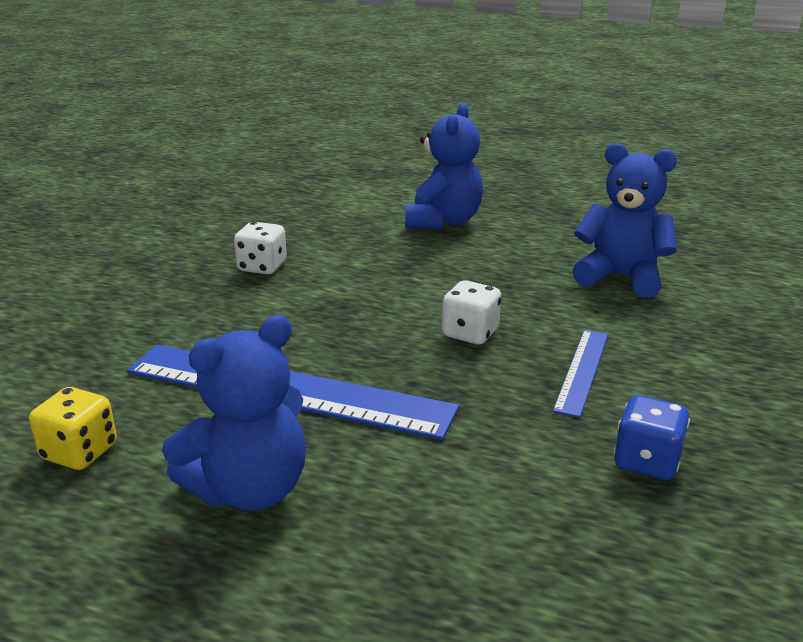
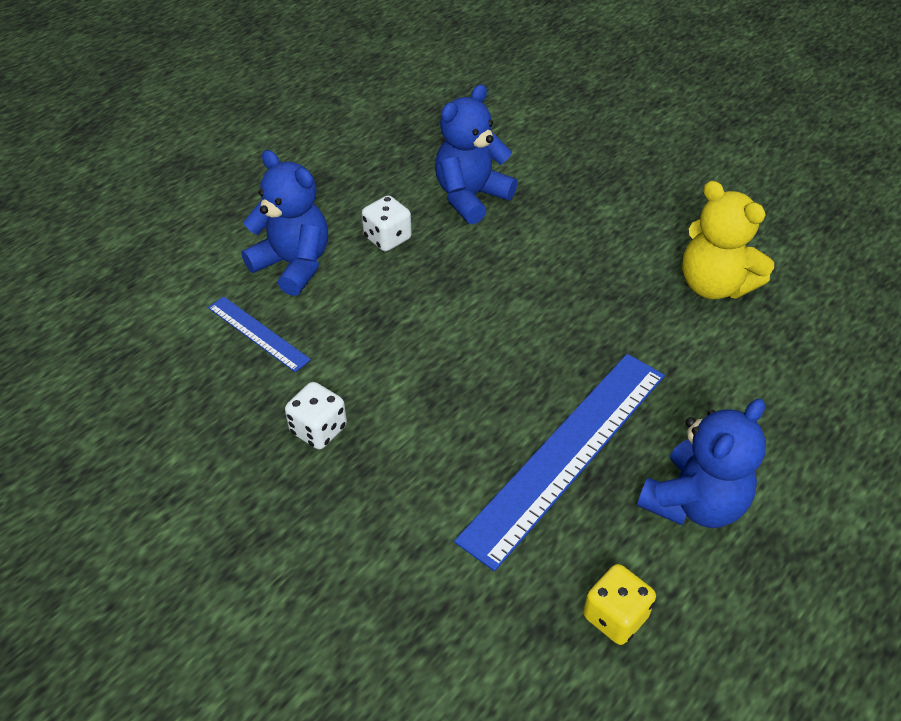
camera: 70 degrees left, 20 degrees up
(249, 489) = (694, 502): blue teddy bear -> blue teddy bear turned 60 degrees clockwise
(470, 333) = (522, 315): white dice -> white dice (387, 238)
(582, 370) = (600, 273): blue ruler -> blue ruler (258, 333)
(646, 461) = (714, 285): blue dice -> yellow teddy bear

